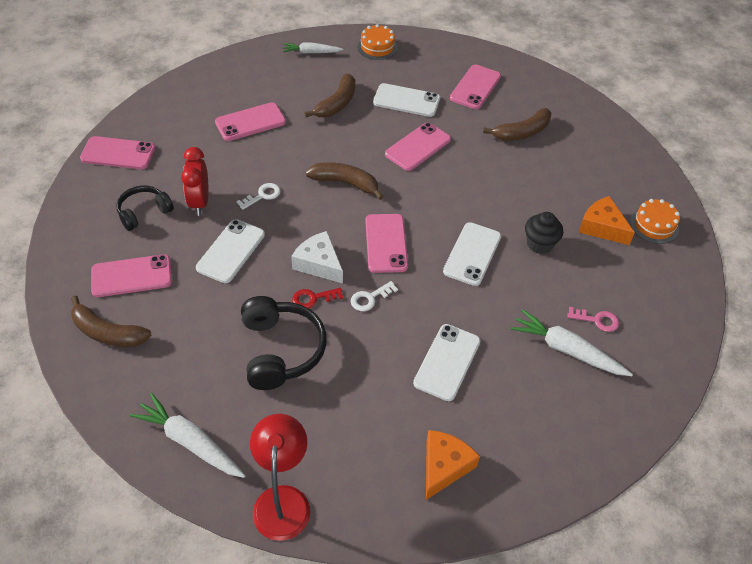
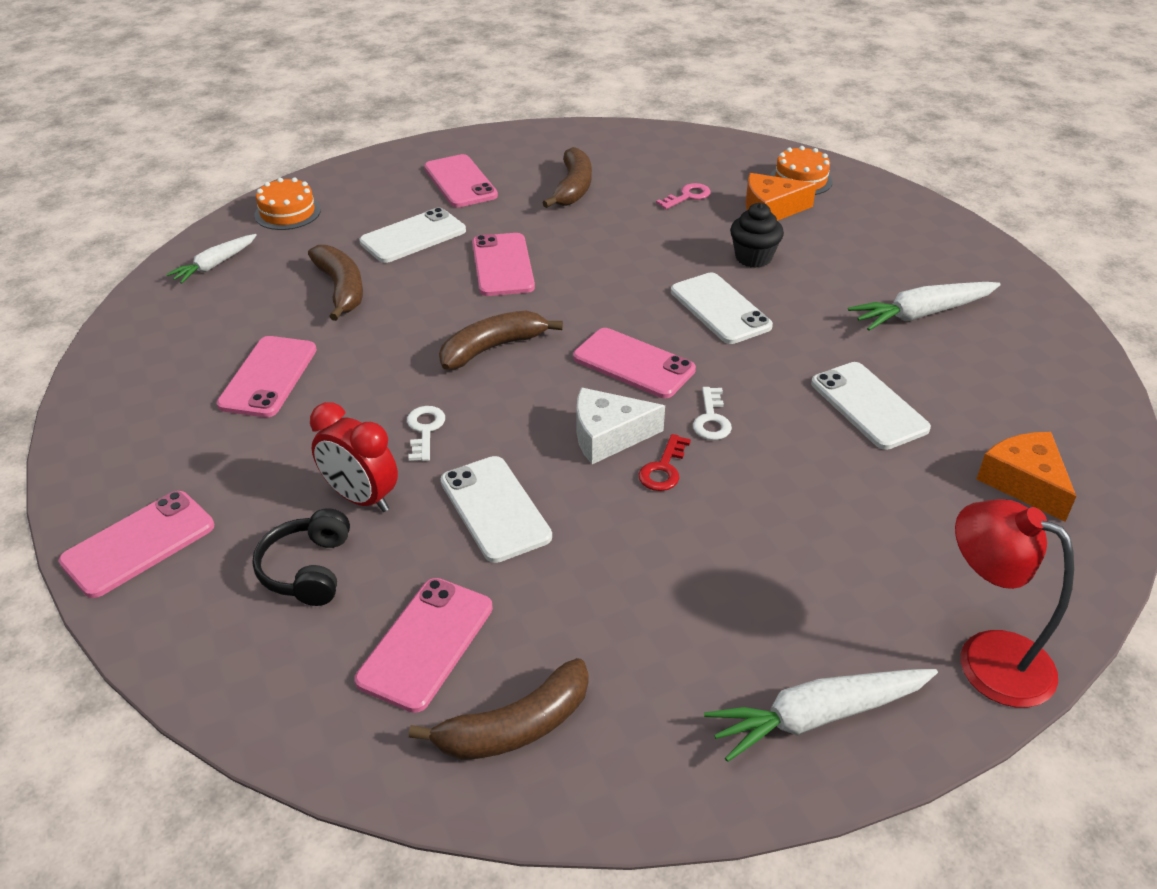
camera: 50 degrees left, 10 degrees down
(280, 350) = (726, 541): black headphones -> none
(597, 320) = (897, 275): pink key -> pink key (687, 196)

